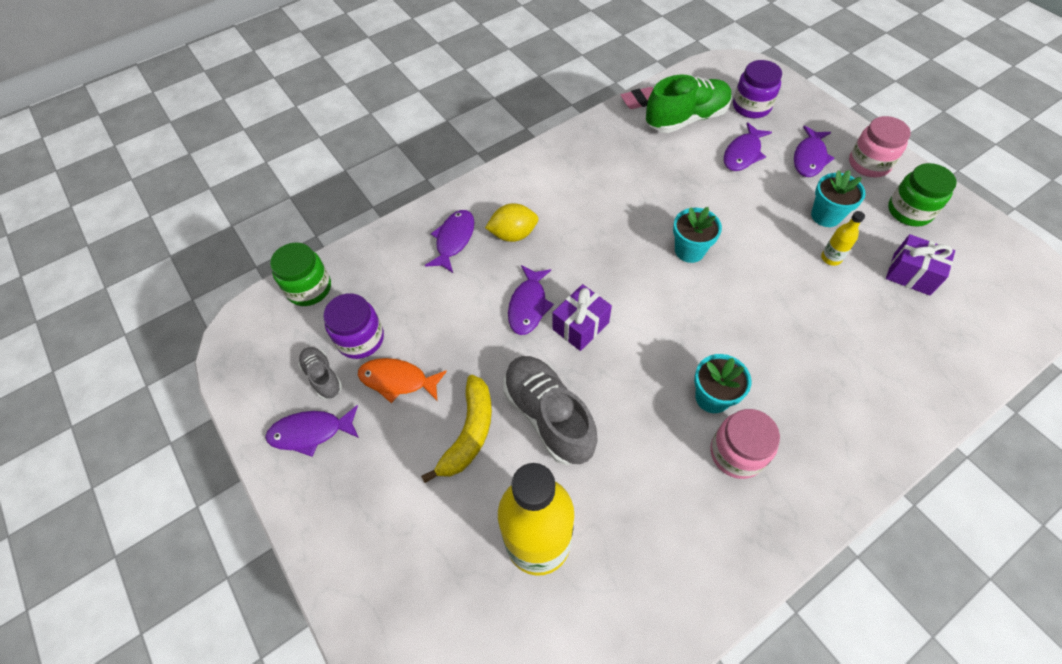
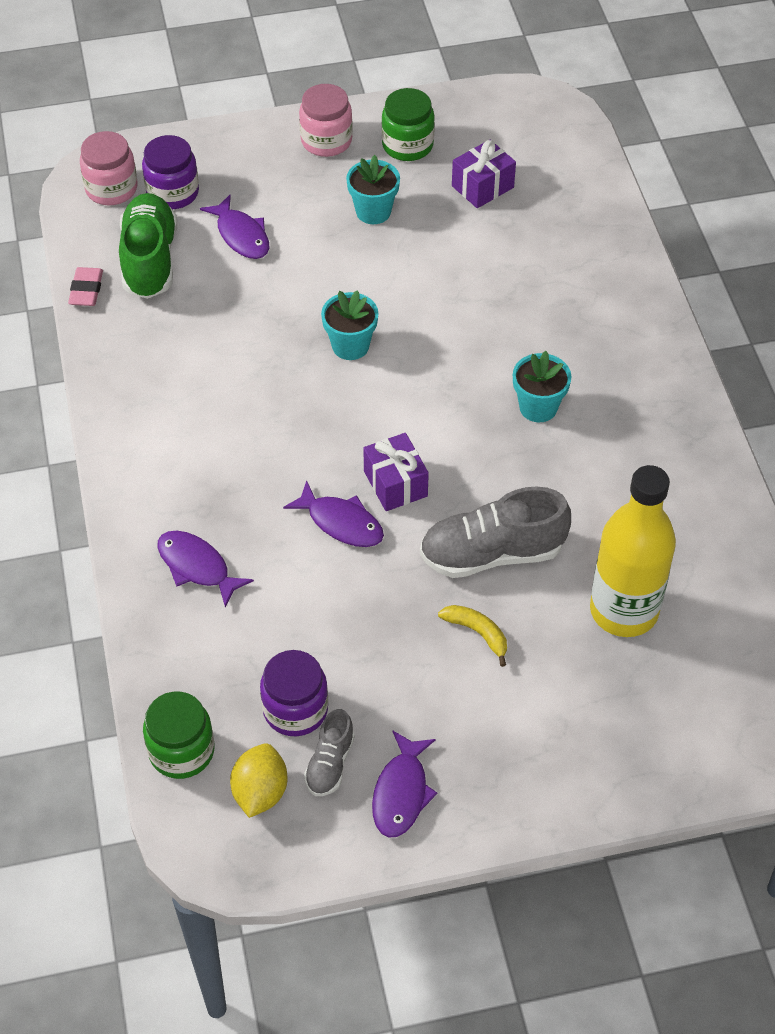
camera: 70 degrees left, 5 degrees down
(323, 377) = (330, 764): grey shoe -> grey shoe turned 60 degrees counterclockwise
(398, 380) = (375, 685): orange fish -> none
(469, 433) = (477, 633): yellow banana -> yellow banana, size x0.63
(513, 234) = (226, 502): yellow lemon -> yellow lemon (260, 792)
(736, 453) = (605, 415): pink jar -> pink jar (111, 189)
(809, 158) = (286, 183): purple fish -> none
(831, 258) = (429, 236): yellow bottle -> none

